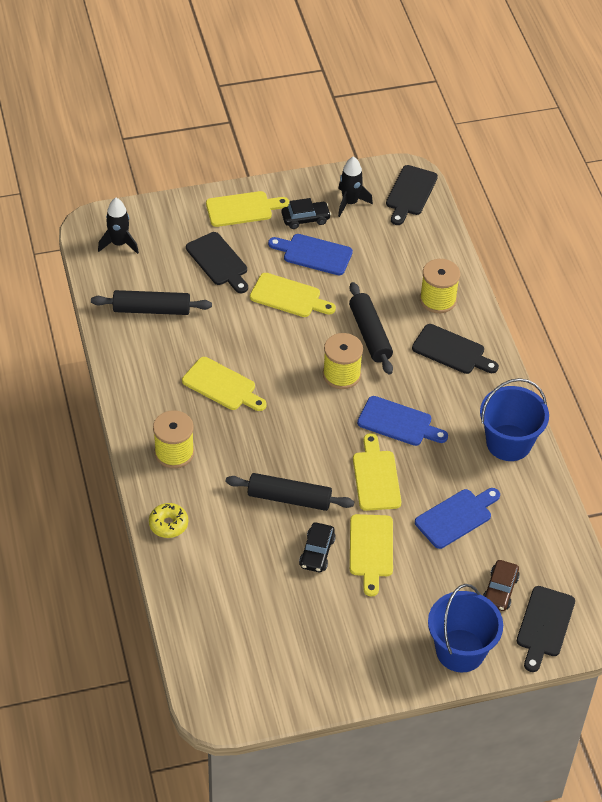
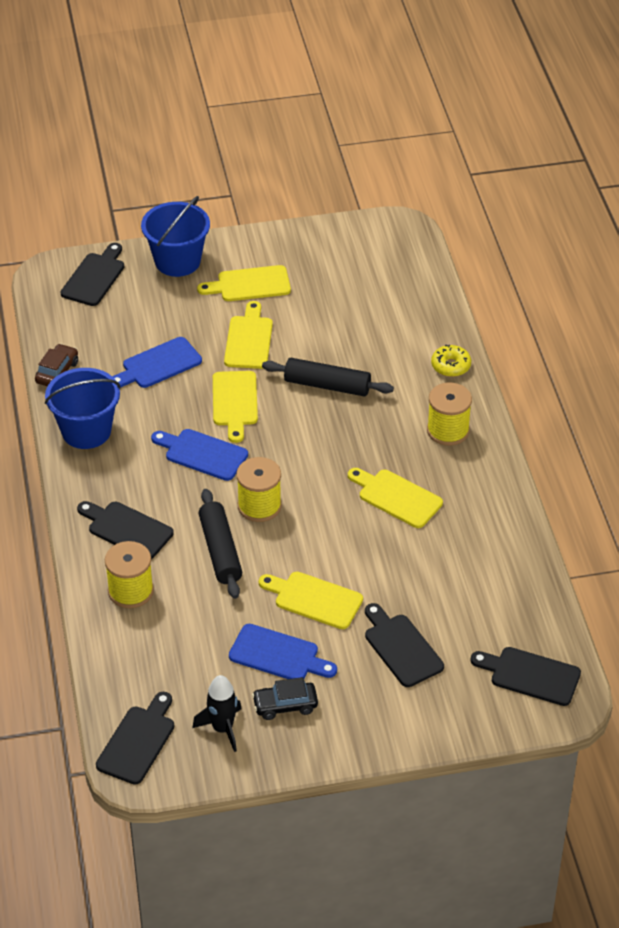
camera: 175 degrees left, 5 degrees down
(119, 244) = (530, 675): black rocket -> black cutting board
(151, 310) = (482, 587): black rolling pin -> none
(242, 209) = (369, 722): yellow cutting board -> yellow cutting board (249, 284)
(317, 552) = (302, 339): black car -> none
(500, 590) = (129, 304): brown car -> brown car (57, 372)

